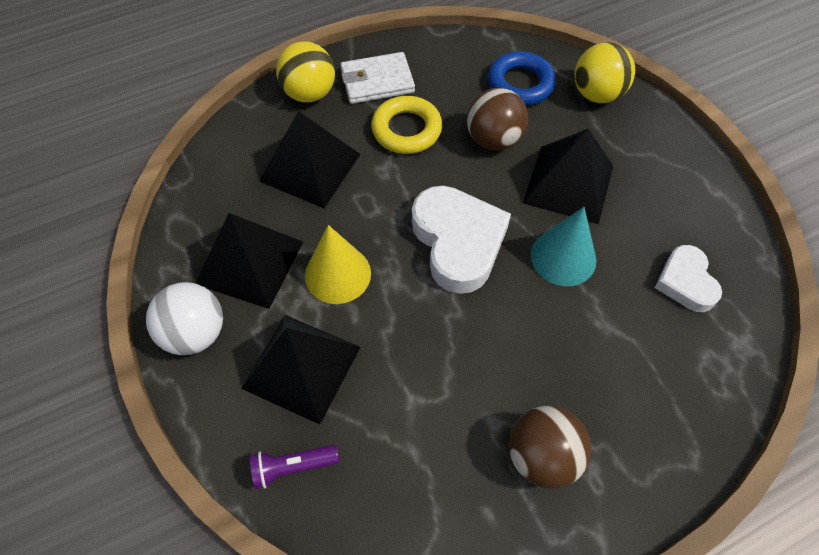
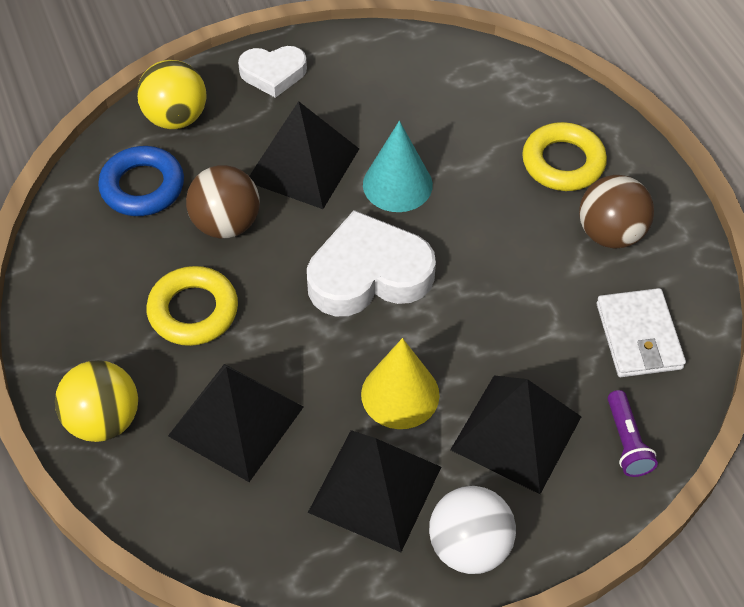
camera: 85 degrees left, 5 degrees down
(377, 81) = (101, 338): white wallet -> white wallet (639, 336)
(628, 407) = (563, 162): none -> yellow ring
(685, 282) = (435, 95): white heart -> white heart (273, 74)

